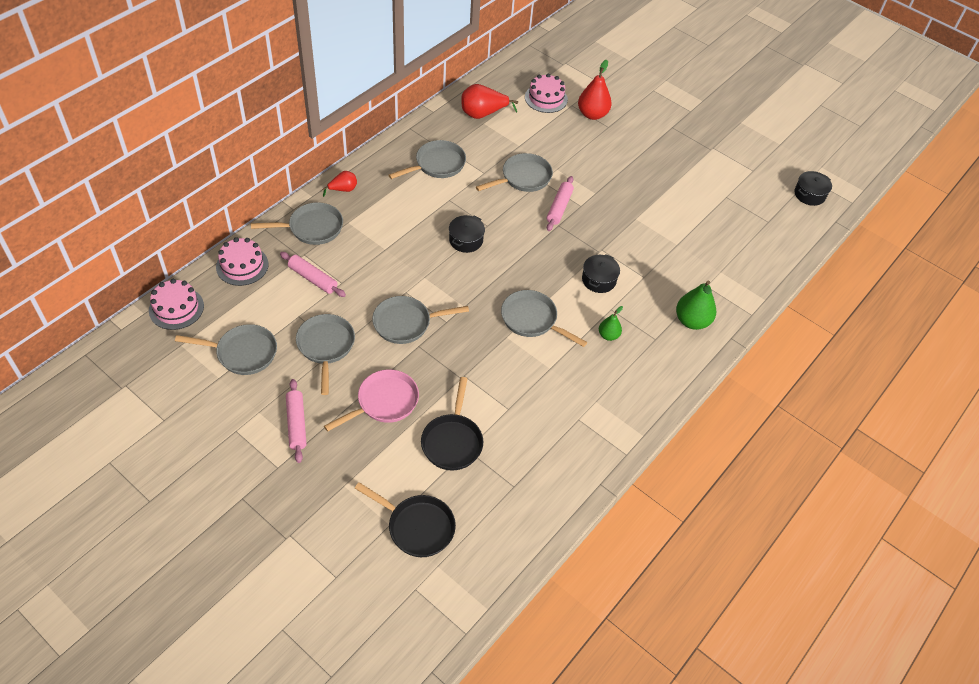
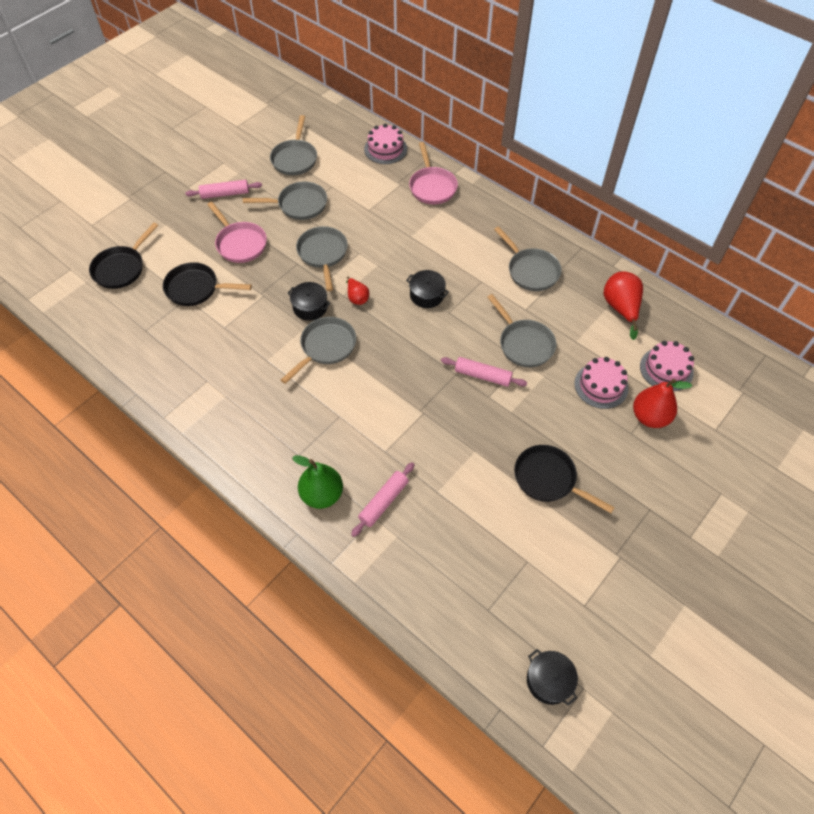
camera: 95 degrees right, 5 degrees up
(176, 308) = (340, 119): pink cake -> pink cake (601, 386)
(312, 228) = (432, 187): grey pan -> pink pan
(313, 278) = (373, 192): pink rolling pin -> pink rolling pin (384, 502)
(343, 189) = (483, 203): red pear -> red pear (357, 297)
(599, 280) = (379, 407): black pot -> black pot (310, 307)
(608, 335) = (304, 411): green pear -> none
(655, 177) = (548, 479): none -> black pan

